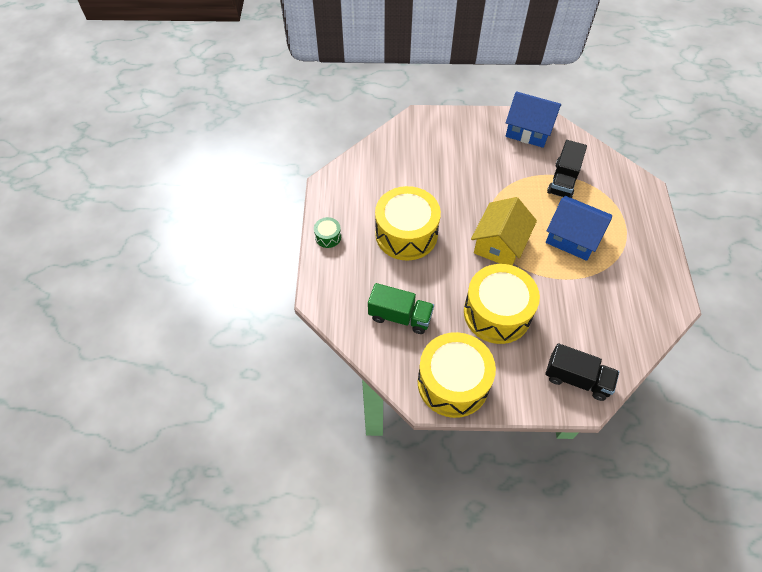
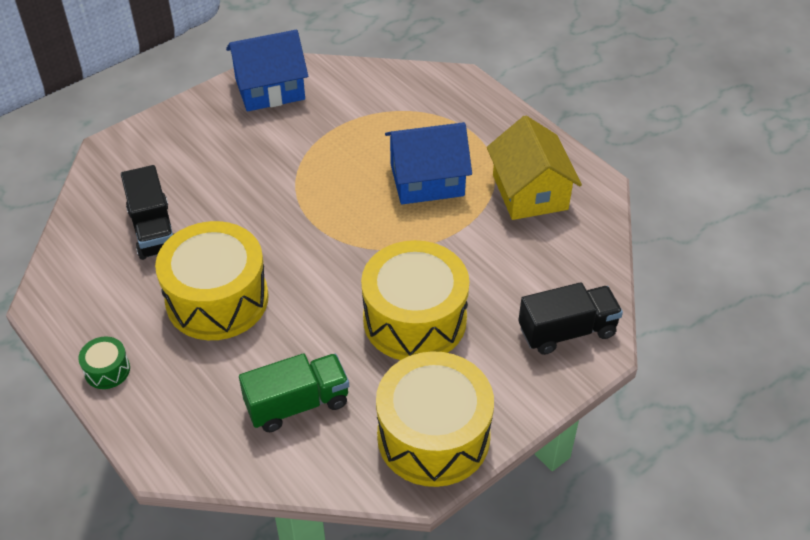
camera: 40 degrees left, 10 degrees down
(500, 244) = (348, 238): yellow house -> yellow house (530, 192)
(563, 180) = (361, 123): black truck -> black truck (153, 230)

